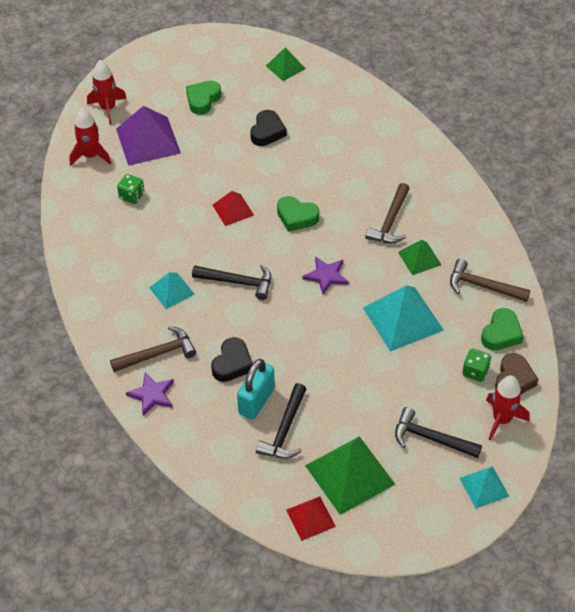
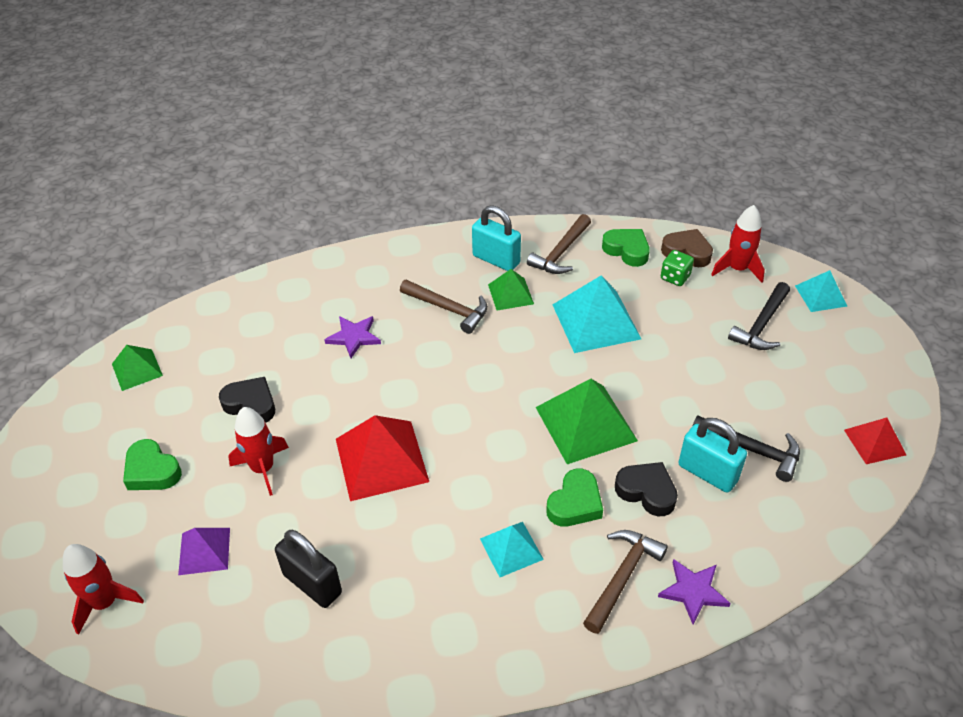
camera: 80 degrees left, 5 degrees down
(91, 156) = (202, 637): red rocket -> red rocket (263, 468)
(132, 196) = (312, 584): green dice -> black padlock
(148, 141) = (204, 551): purple pyramid -> purple pyramid, size x0.57
(158, 354) = (622, 577): brown hammer -> brown hammer turned 45 degrees clockwise
(233, 210) = (381, 460): red pyramid -> red pyramid, size x1.77
(238, 282) = (511, 469): black hammer -> none
(296, 217) = (415, 394): green heart -> green heart (575, 503)
(326, 276) = (519, 378): purple star -> purple star (354, 337)
(350, 475) = (812, 399): green pyramid -> green pyramid (586, 423)
(459, 243) = (496, 259): none -> turquoise padlock

